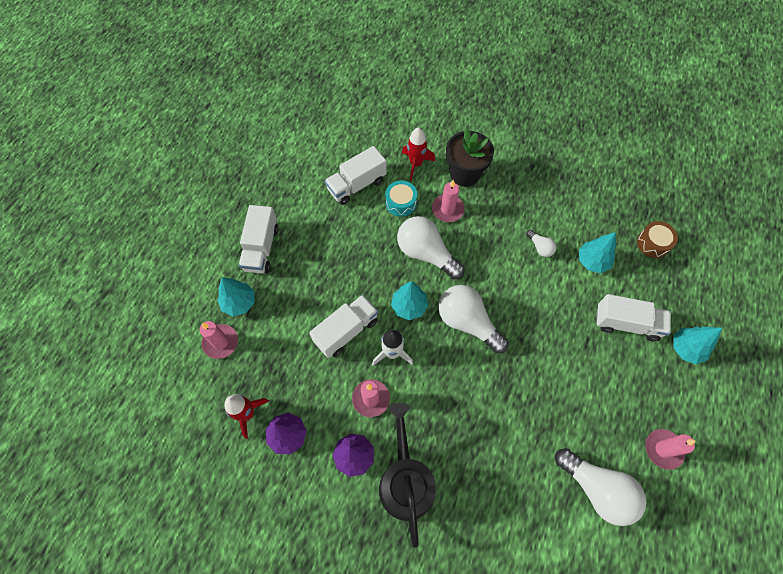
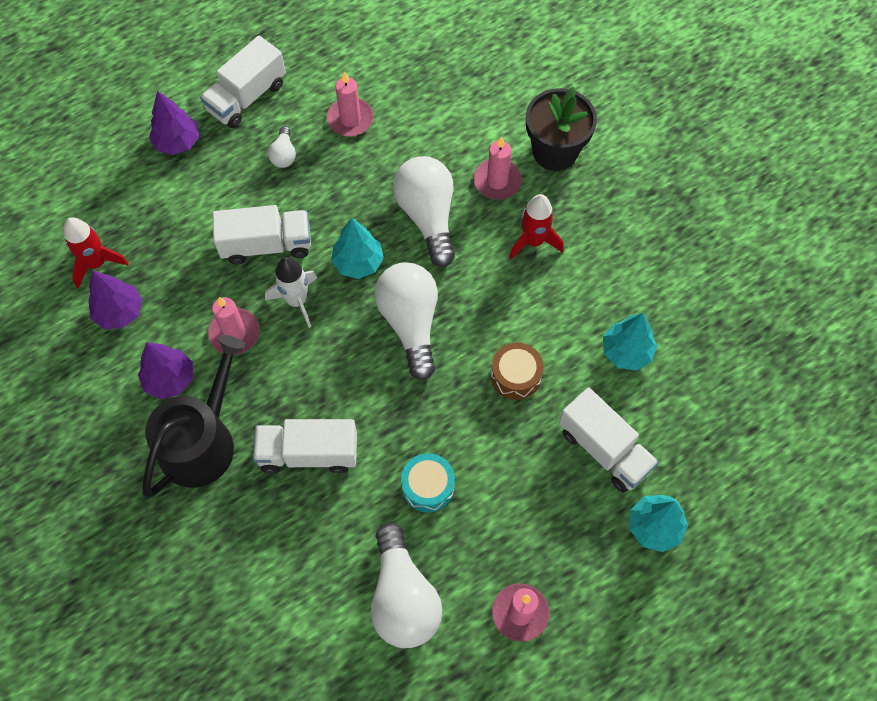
camera: 35 degrees right, 0 degrees up
(220, 342) = (127, 172): pink candle -> pink candle (350, 119)
(239, 302) = (177, 142): turquoise tree -> purple tree
(357, 185) = (412, 88): white truck -> white truck (308, 453)
(401, 203) = (447, 140): turquoise drum -> turquoise drum (428, 486)
(416, 164) = (504, 105): red rocket -> red rocket (533, 241)
(540, 247) = (573, 295): white light bulb -> white light bulb (284, 155)
(653, 243) = (727, 380): brown drum -> brown drum (515, 376)

